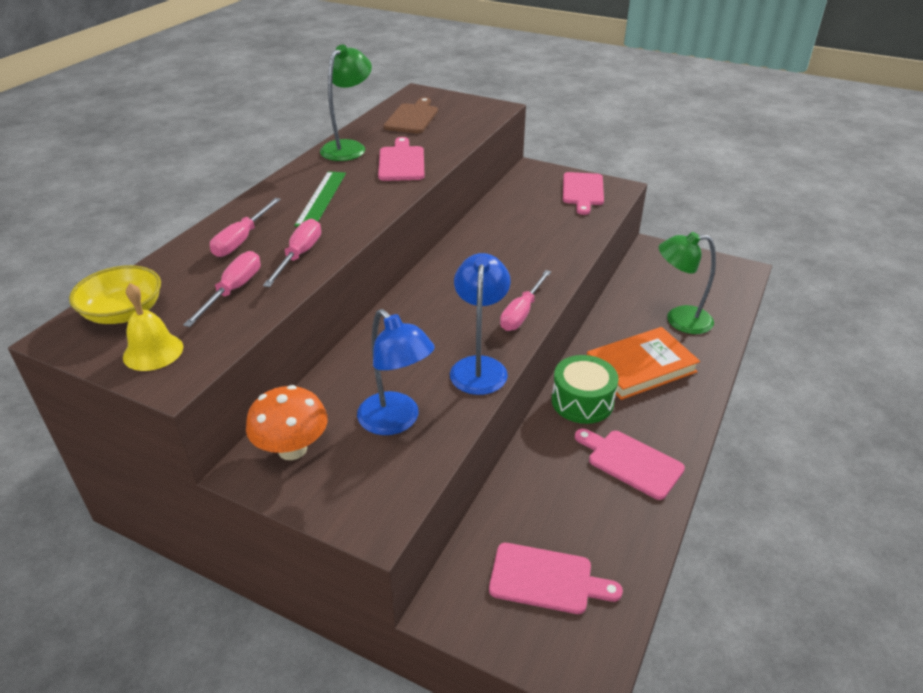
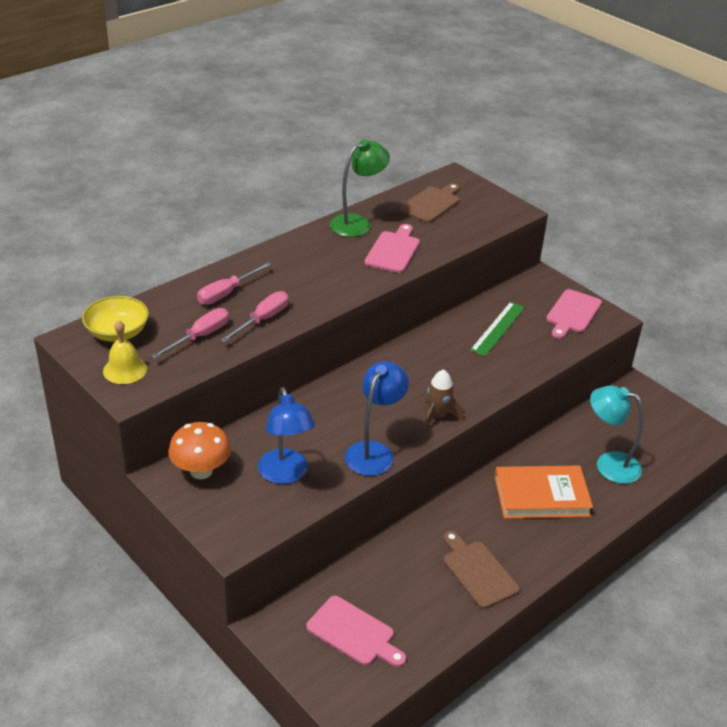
camera: 20 degrees right, 0 degrees up
(321, 198) = (307, 270): green ruler -> green ruler (498, 328)
(522, 313) = (437, 416): pink screwdriver -> brown rocket
(582, 401) = (469, 509): green drum -> none
(631, 462) = (478, 571): pink cutting board -> brown cutting board
(679, 320) = (609, 464): green lamp -> turquoise lamp

